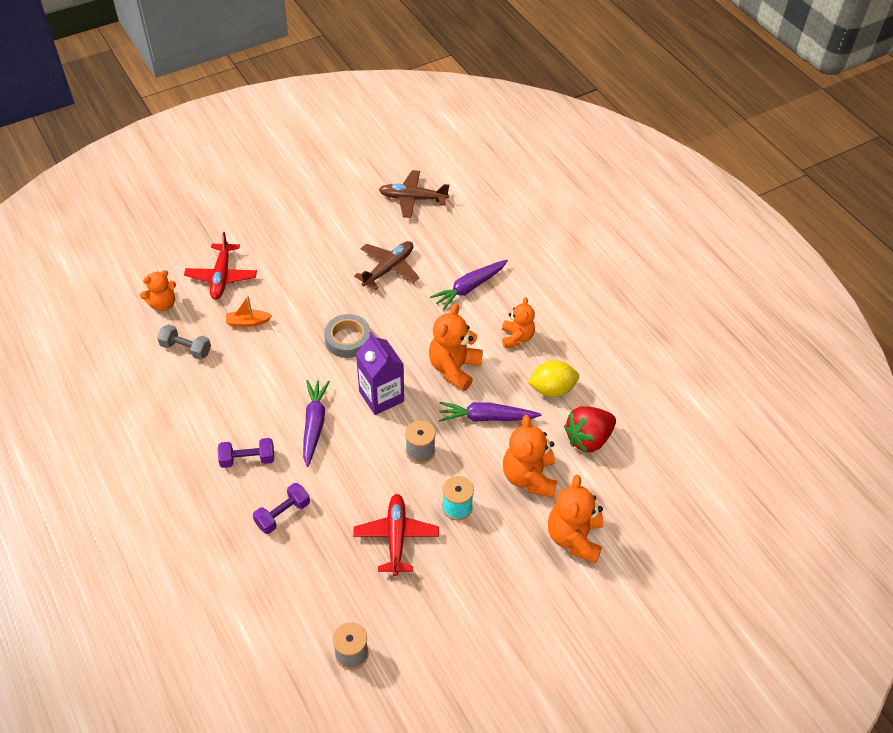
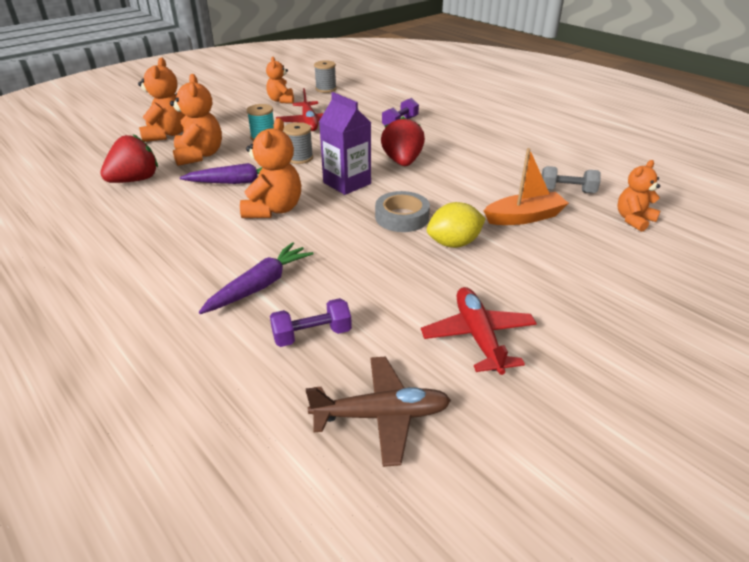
camera: 170 degrees right, 15 degrees down
(222, 277) = (596, 253): red plane -> red plane (477, 336)
(247, 459) = (446, 141): purple dumbbell -> purple dumbbell (312, 335)
(248, 322) = (524, 217): orange boat -> orange boat, size x1.61
(314, 424) = (402, 162): purple carrot -> red strawberry
(389, 268) = (382, 293): brown plane -> none
(517, 337) = (197, 243): orange teddy bear -> orange teddy bear (281, 100)
(552, 389) = (163, 207): yellow lemon -> yellow lemon (454, 243)

